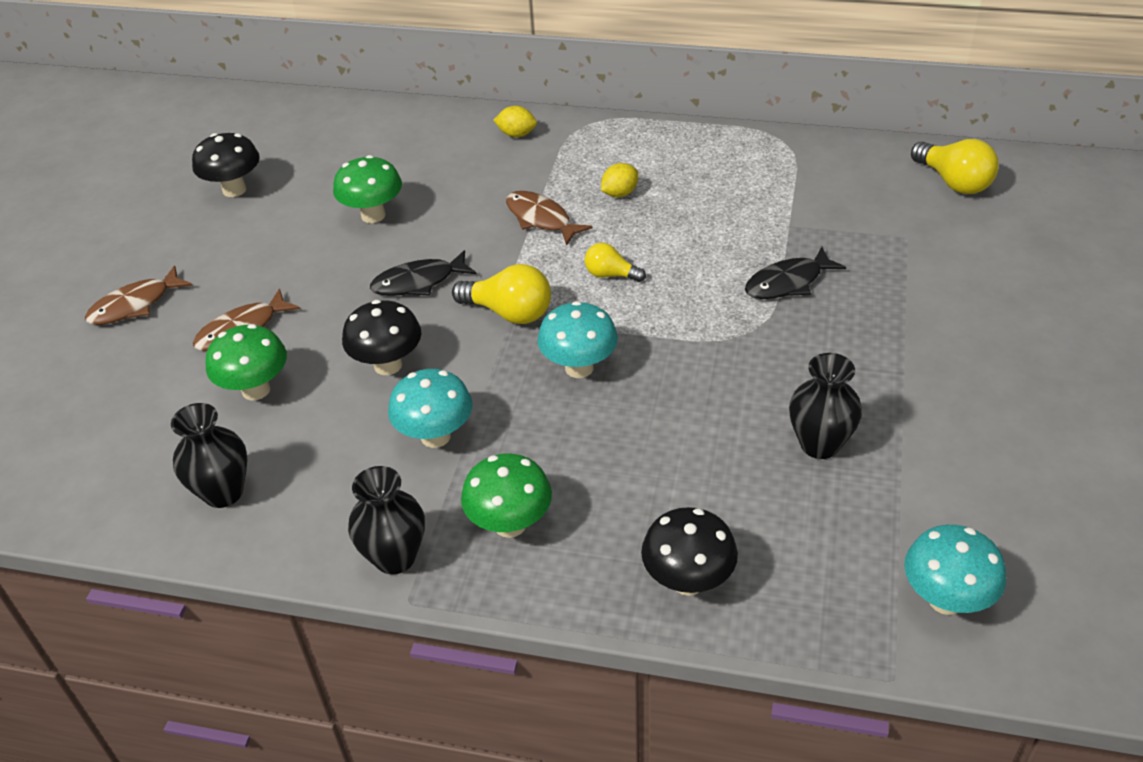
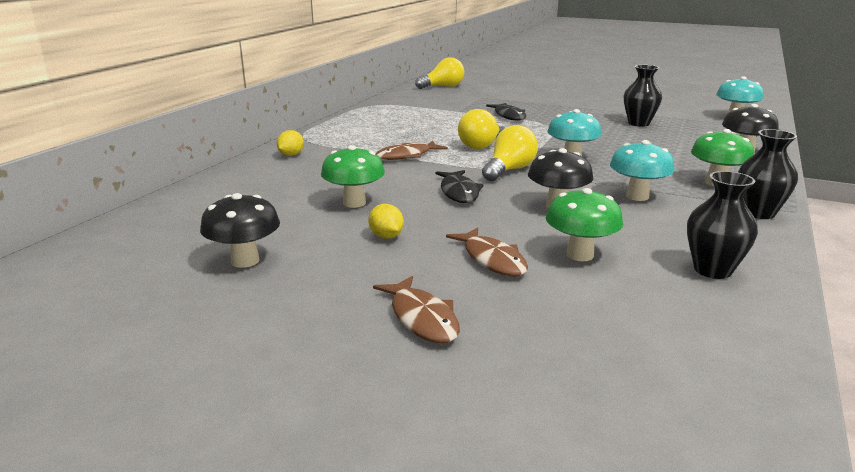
camera: 80 degrees left, 20 degrees down
(610, 275) = (481, 145): yellow light bulb -> yellow light bulb, size x1.65
(619, 193) = (395, 137): yellow lemon -> yellow lemon (386, 236)

